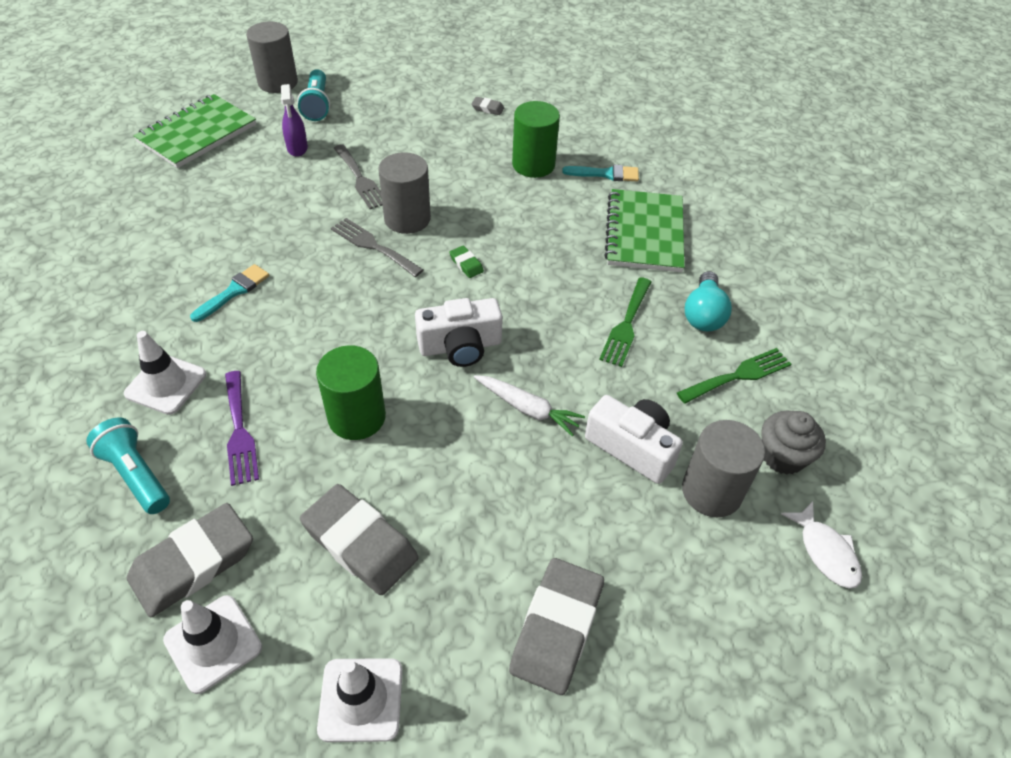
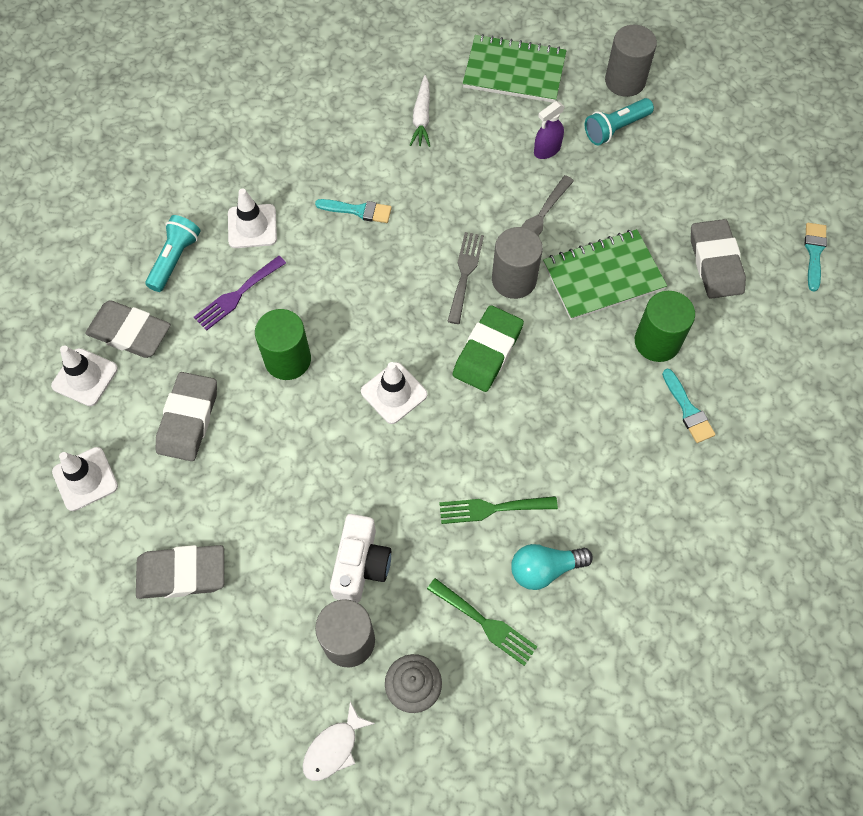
camera: 65 degrees right, 15 degrees up
(460, 346) = (394, 393): white camera -> white traffic cone
(466, 264) = (487, 352): green eraser -> green eraser, size x2.31
(487, 108) = (715, 262): grey eraser -> grey eraser, size x2.31
(518, 63) = (814, 252): none -> turquoise brush
(527, 409) = (358, 471): white carrot -> white carrot (422, 117)
(644, 233) = (623, 478): green notebook -> green notebook (603, 277)

